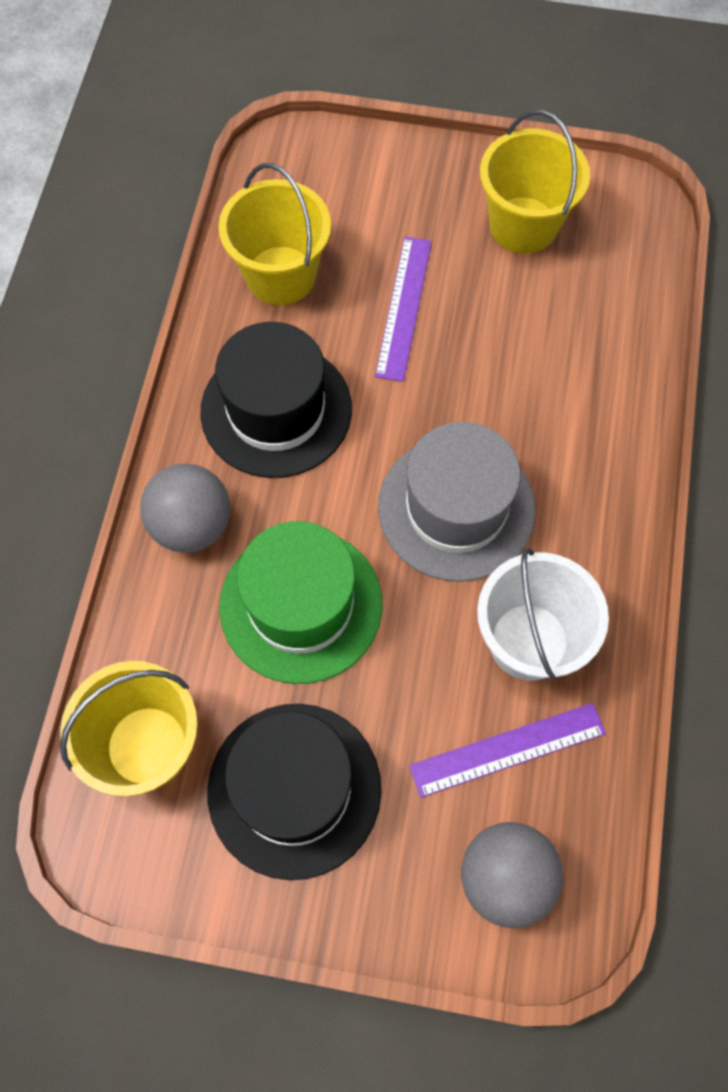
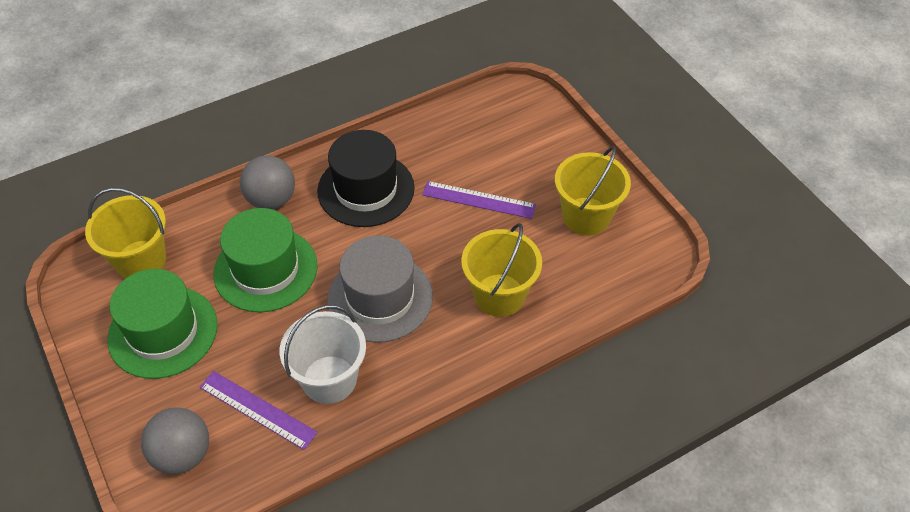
camera: 50 degrees right, 15 degrees down
(280, 275) = (445, 141): yellow bucket -> yellow bucket (499, 295)
(294, 789) = (163, 331): black hat -> green hat
(404, 307) = (478, 200): purple ruler -> purple ruler turned 45 degrees clockwise

